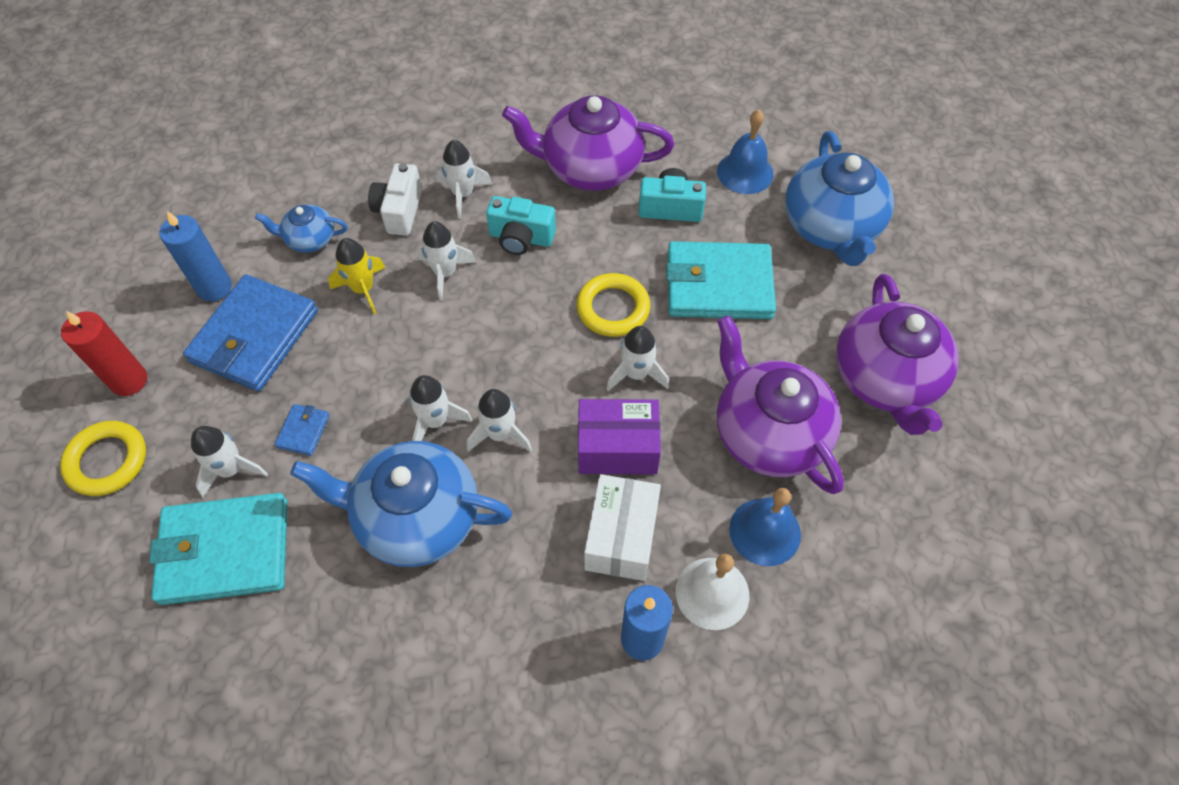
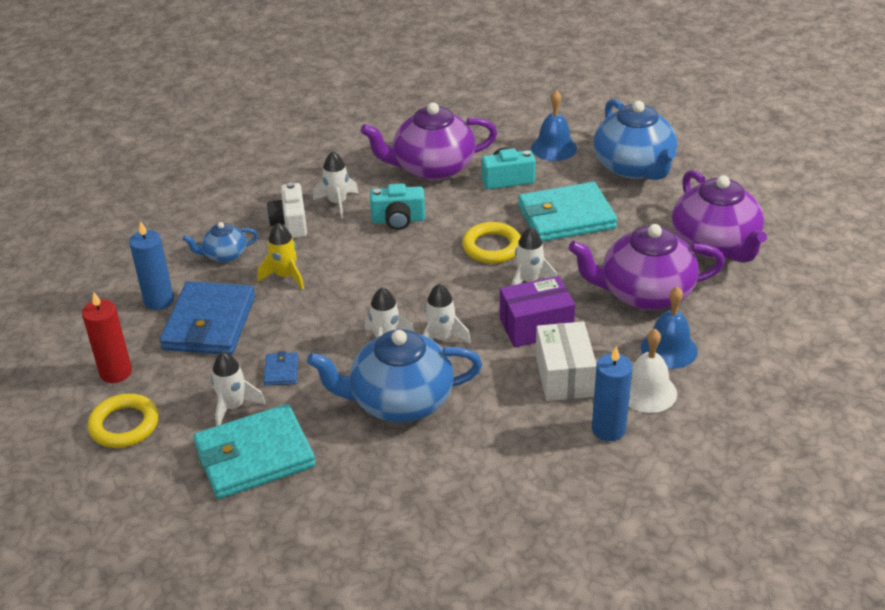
camera: 15 degrees left, 20 degrees down
(445, 273) = (348, 253): white rocket -> none
(768, 433) = (644, 293): purple teapot -> purple teapot turned 45 degrees counterclockwise

